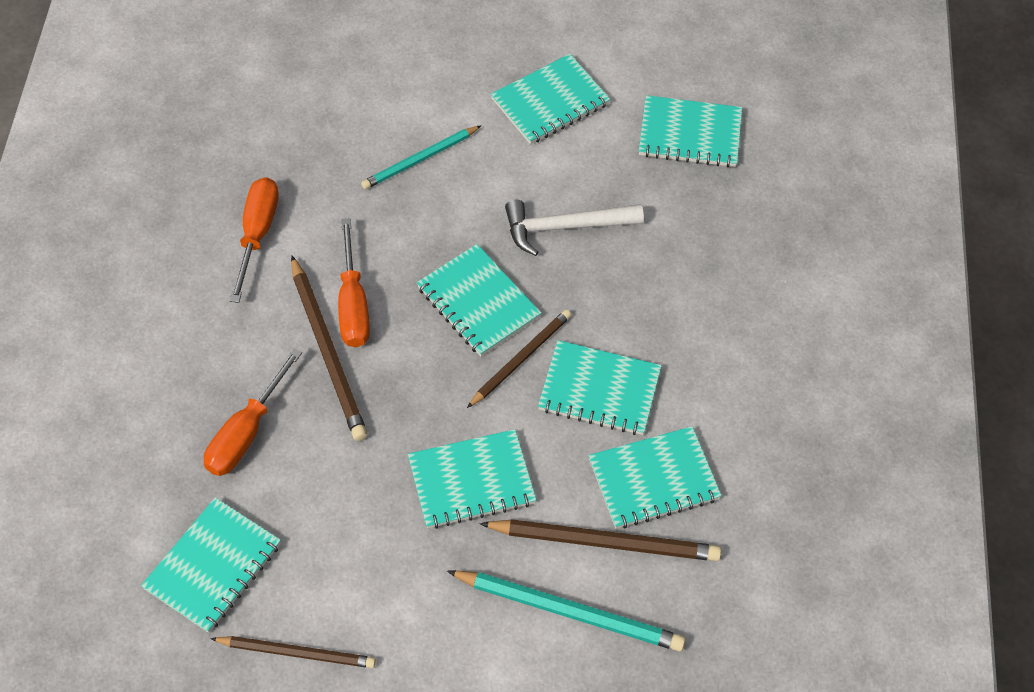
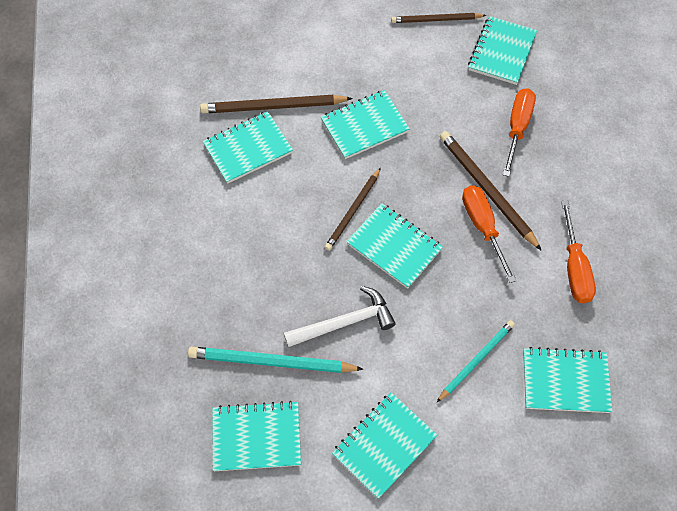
camera: 170 degrees right, 5 degrees up
(569, 611) = (288, 66): turquoise pencil -> turquoise pencil (272, 362)
(599, 390) = (294, 200): turquoise notebook -> turquoise notebook (565, 381)

